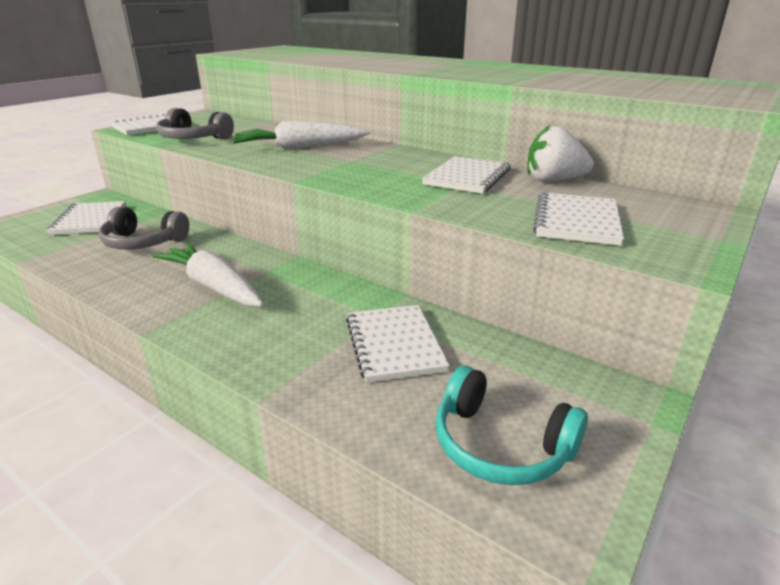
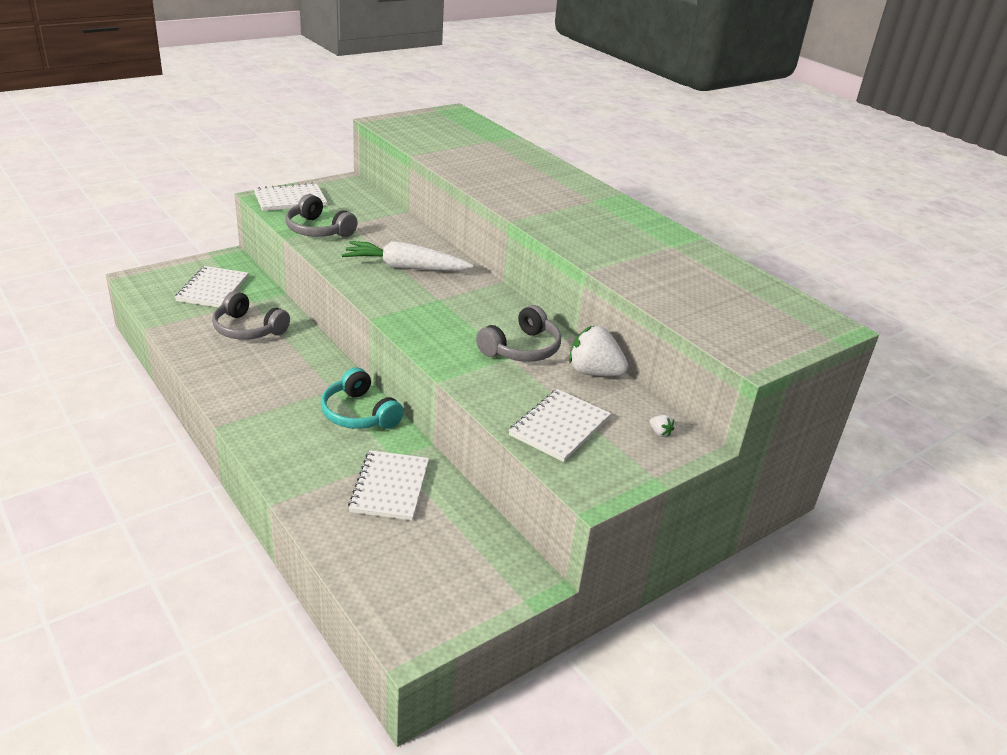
camera: 15 degrees right, 5 degrees up
(213, 286) = (284, 394): white carrot -> none
(467, 177) = (521, 349): white notebook -> grey headphones
(500, 445) = (408, 582): turquoise headphones -> turquoise headphones (359, 413)
(671, 207) = (659, 432): none -> white strawberry

